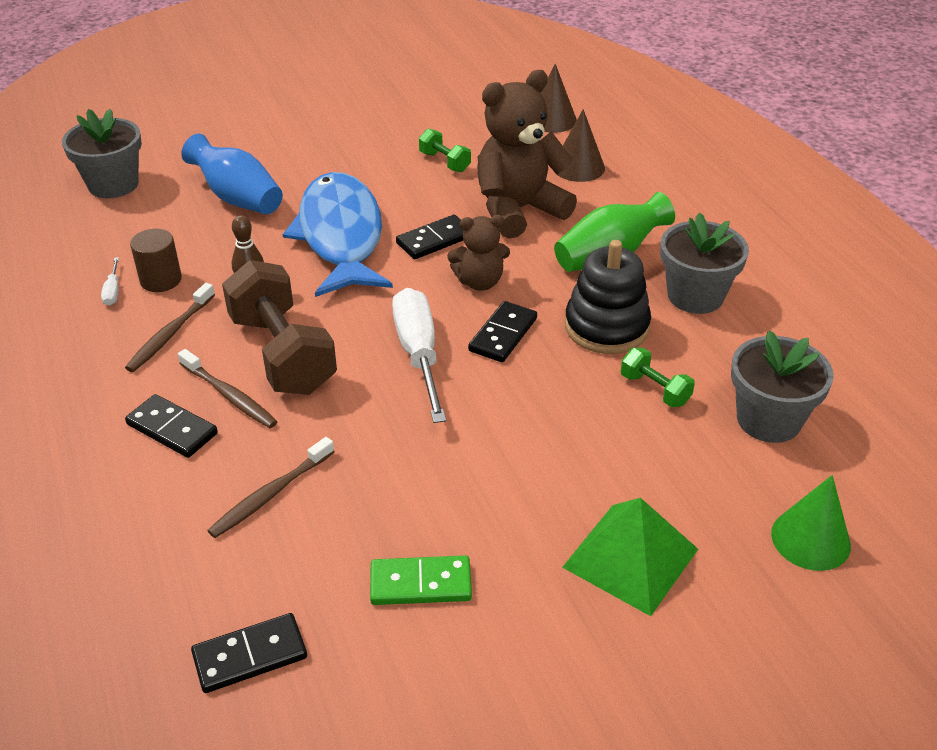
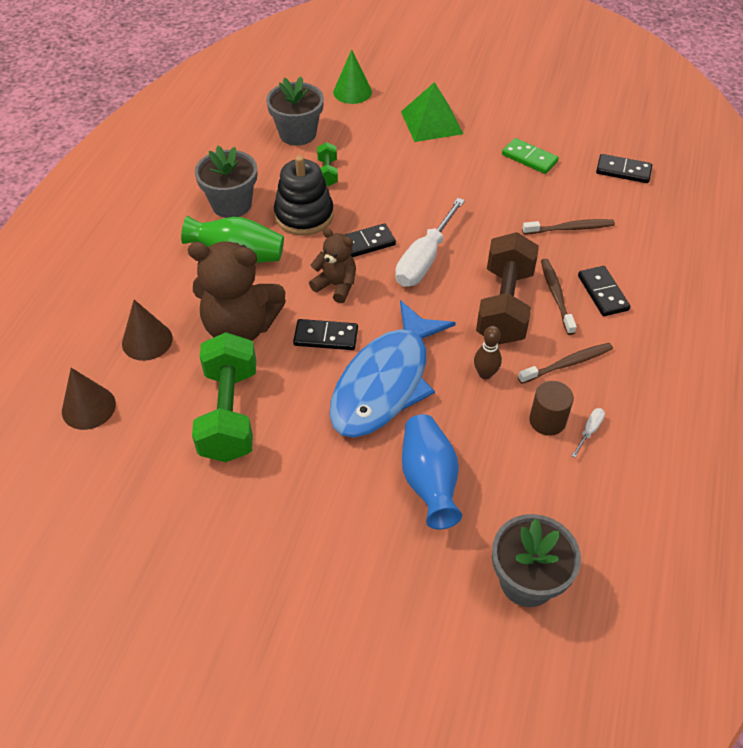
camera: 140 degrees left, 10 degrees up
(444, 162) = (229, 413): green dumbbell -> green dumbbell, size x2.14

